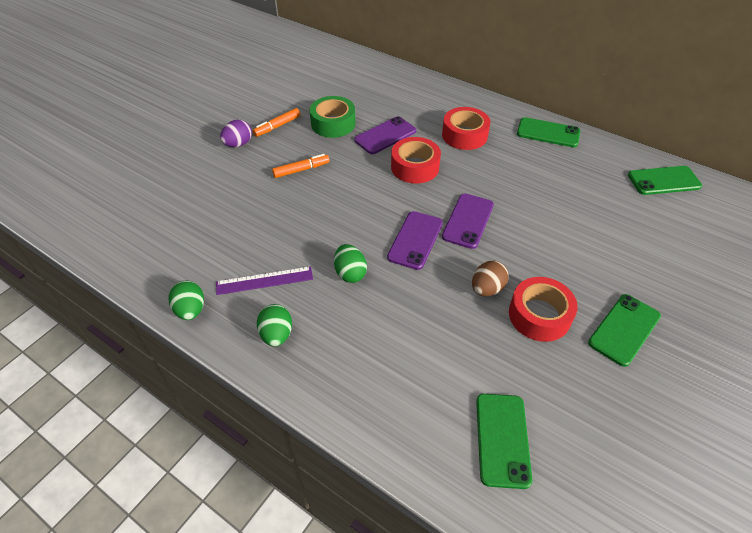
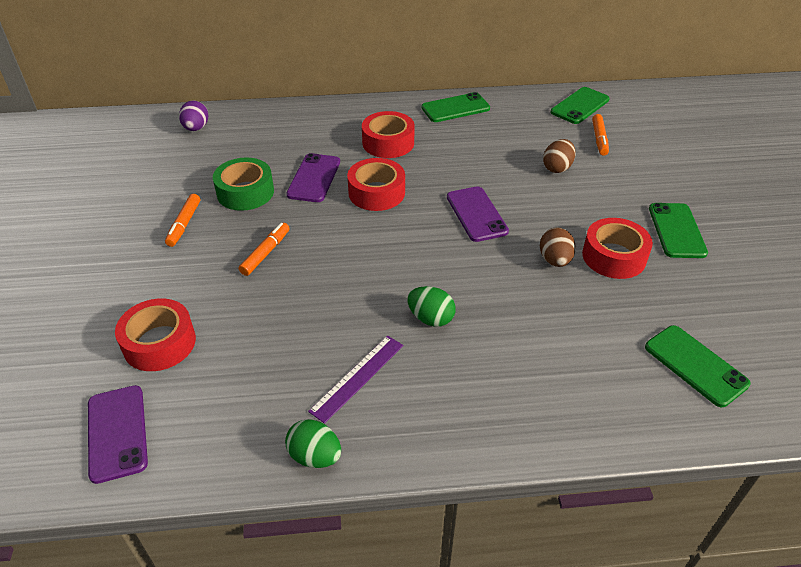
camera: 40 degrees left, 5 degrees down
(190, 191) = (159, 343): none -> red tape
(238, 144) = (159, 265): purple egg -> purple egg (196, 128)
(277, 334) = (430, 416): green egg -> none
(415, 240) = (452, 255): purple phone -> purple phone (117, 433)
(577, 221) = (557, 168): none -> brown egg
(647, 217) = (599, 139): none -> orange marker

